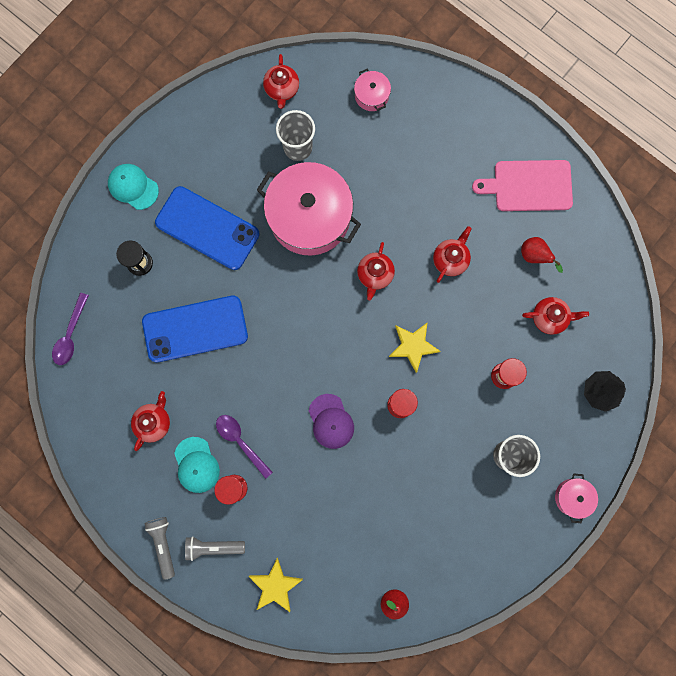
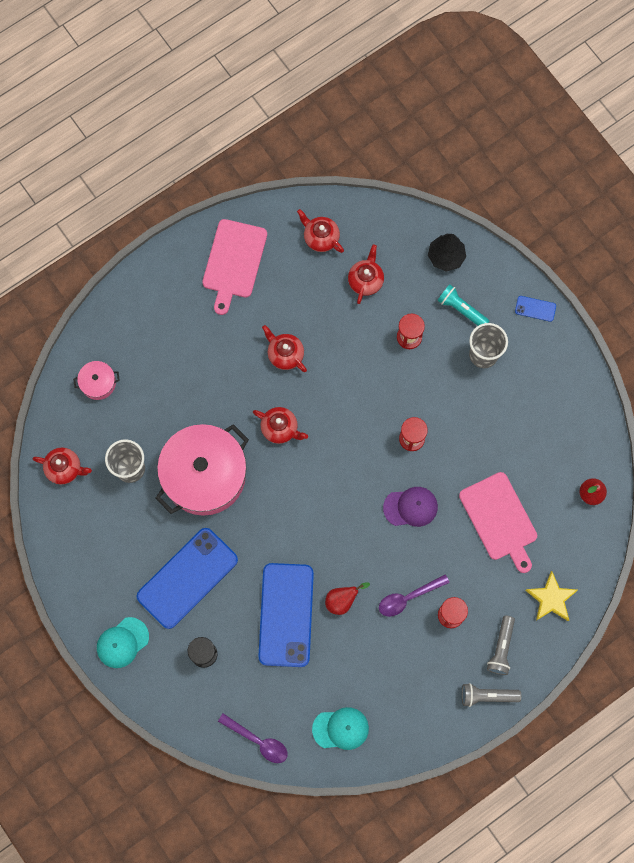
camera: 75 degrees left, 5 degrees down
(154, 422) = (367, 677): red teapot -> red teapot (320, 237)
(196, 465) = (419, 645): turquoise cap -> turquoise cap (340, 729)
(342, 513) = (499, 519): none -> pink cutting board
(413, 346) = (359, 411): yellow star -> none
(534, 256) = (303, 277): red pear -> red pear (342, 600)
(549, 421) = (461, 309): none -> turquoise flashlight
(573, 497) = (535, 308): pink pot -> blue phone

